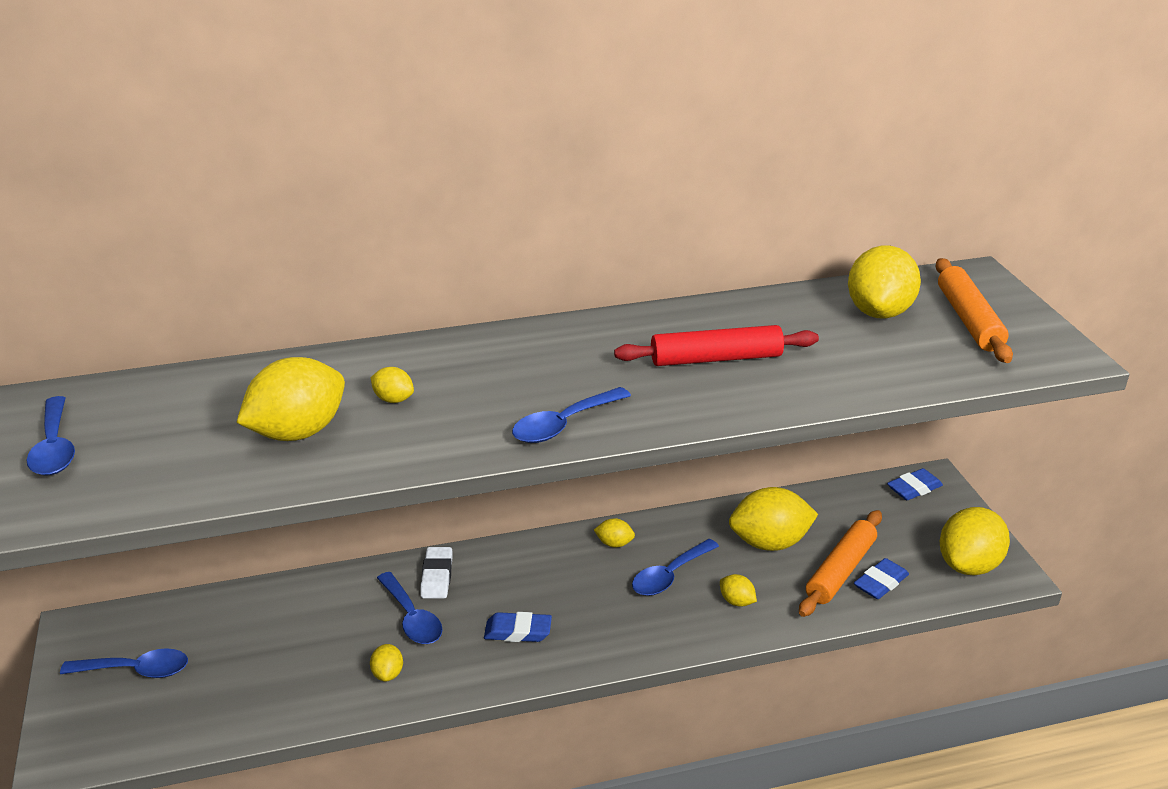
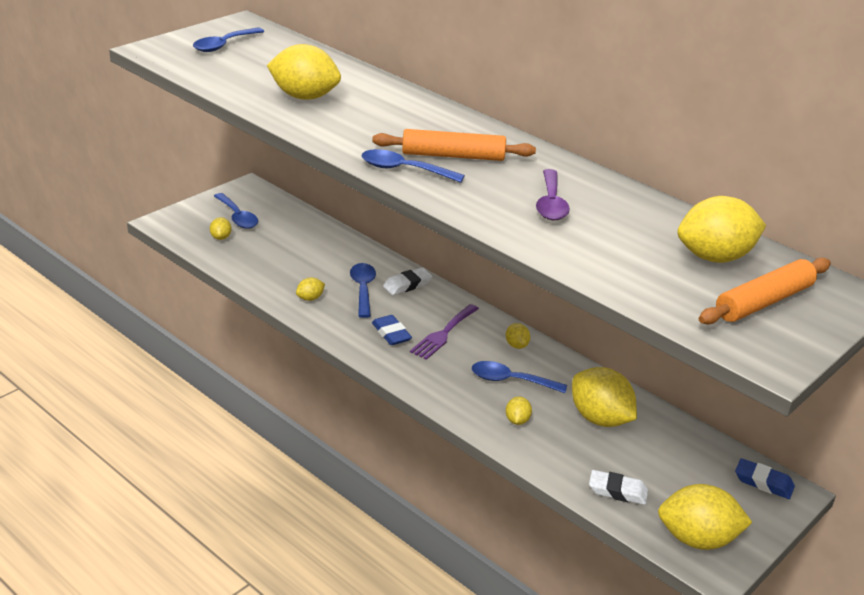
camera: 55 degrees right, 0 degrees up
(393, 399) = (367, 112): yellow lemon -> yellow lemon (221, 237)
(412, 618) = (363, 289): blue spoon -> blue spoon turned 150 degrees clockwise
(552, 589) = (443, 334): none -> purple fork
(716, 358) = (551, 203): red rolling pin -> purple spoon
(840, 571) = (608, 465): orange rolling pin -> orange rolling pin (453, 155)
(880, 583) = (617, 491): blue eraser -> white eraser

